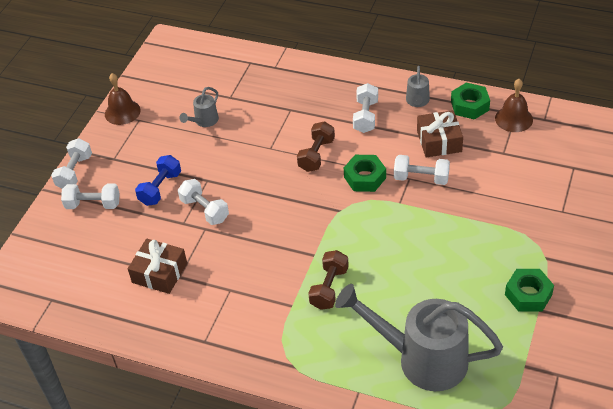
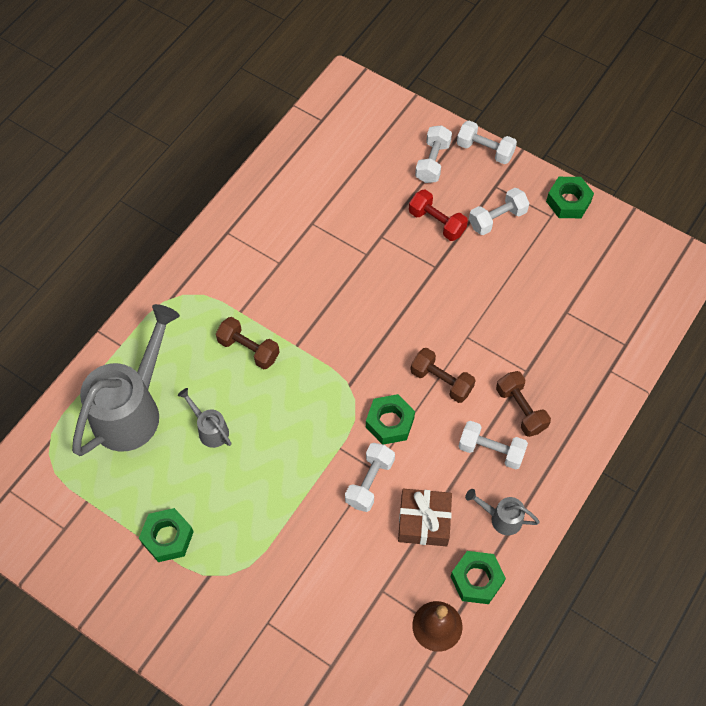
camera: 100 degrees right, 15 degrees up
(122, 112) = (568, 201): brown bell -> green nut
(159, 273) = (322, 207): brown gift -> none
(160, 188) = (437, 222): blue dumbbell -> red dumbbell
(204, 121) = (531, 278): grey watering can -> grey watering can (210, 430)
(204, 210) = (392, 258): white dumbbell -> white dumbbell (497, 219)
(325, 107) = (521, 409): none -> brown dumbbell

